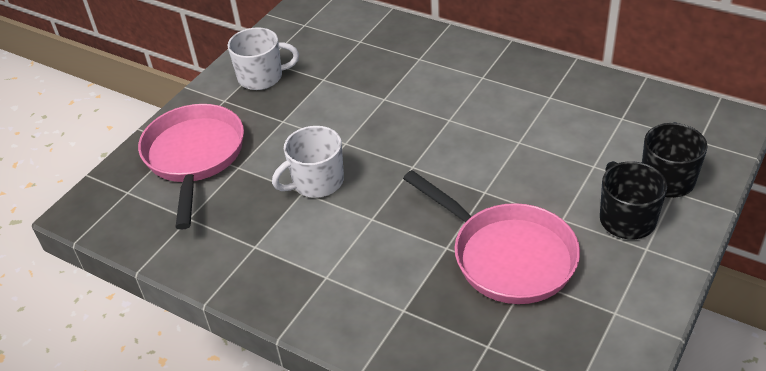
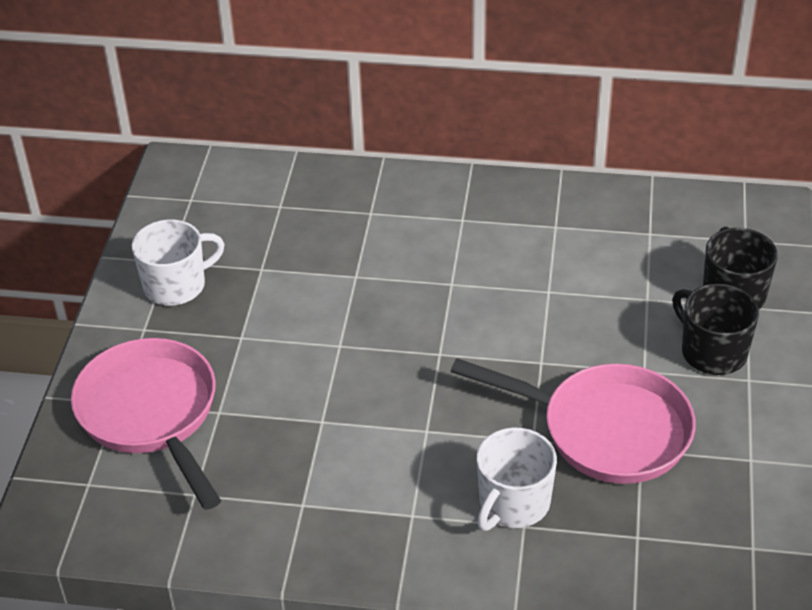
camera: 25 degrees left, 0 degrees up
(317, 182) = (332, 404): white mug -> white mug (513, 503)

